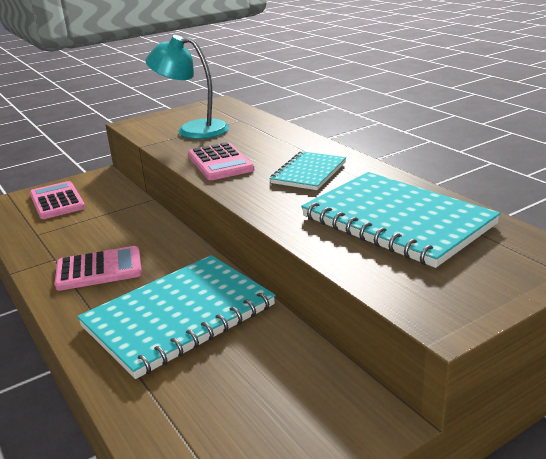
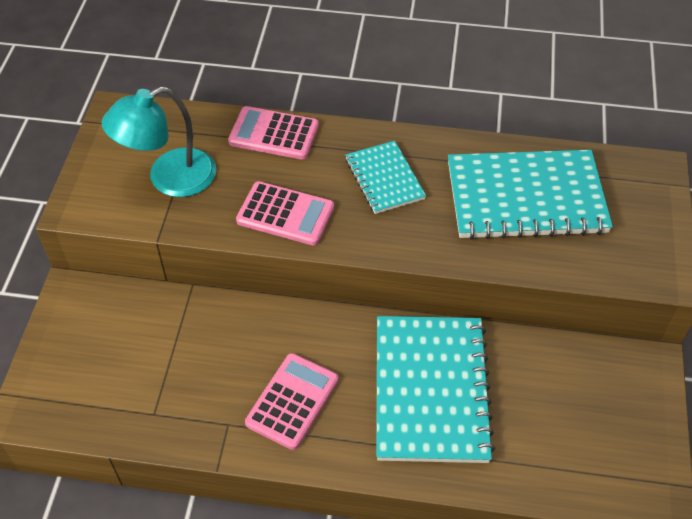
camera: 50 degrees left, 25 degrees up
(57, 201) = (91, 360): pink calculator -> pink calculator (274, 134)

